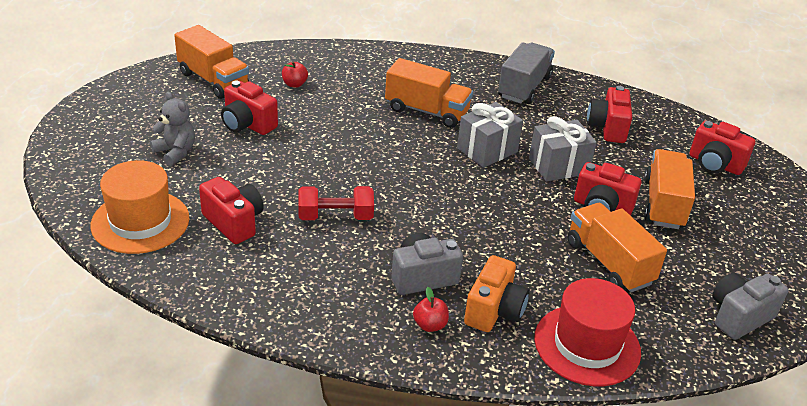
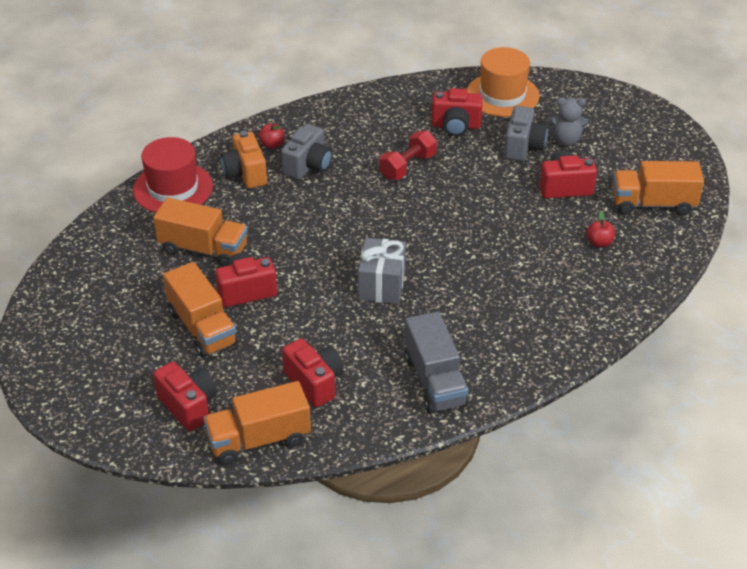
camera: 140 degrees right, 5 degrees up
(427, 111) = (472, 290): orange truck -> orange truck (259, 439)
(558, 166) = (314, 308): grey gift -> none
(715, 164) = (188, 406): red camera -> red camera turned 60 degrees clockwise
(739, 317) = (87, 266): grey camera -> grey camera (523, 146)

